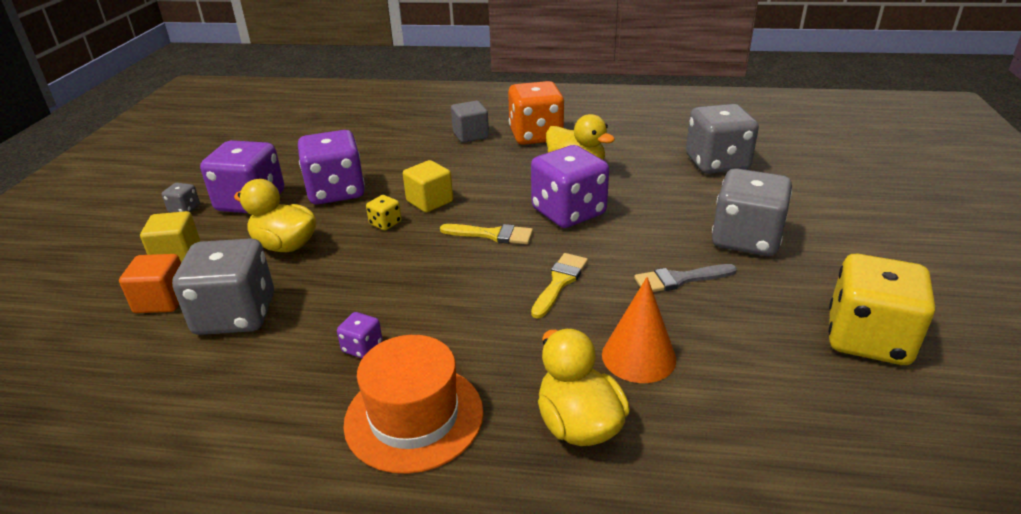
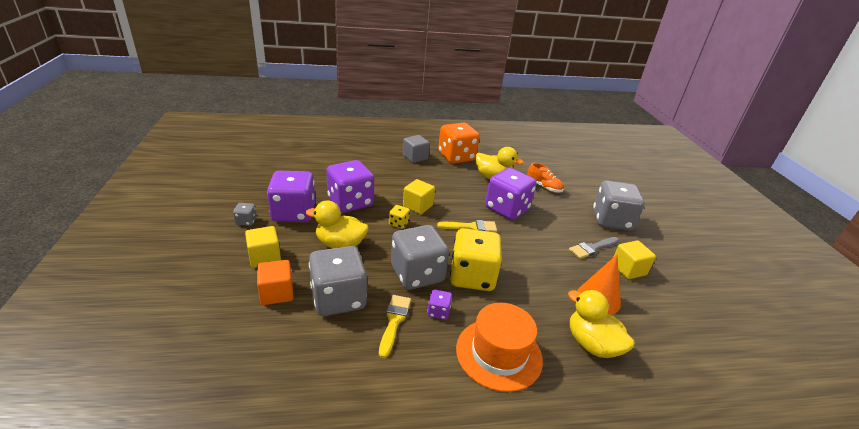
camera: 20 degrees left, 0 degrees up
(560, 282) = (529, 256): yellow brush -> yellow brush (394, 321)
(655, 183) = (544, 187): none -> orange shoe
(716, 163) = (569, 173): grey dice -> grey dice (417, 274)
(725, 317) = (628, 269): none -> yellow cube
(867, 339) = (700, 275): yellow dice -> yellow dice (472, 276)

